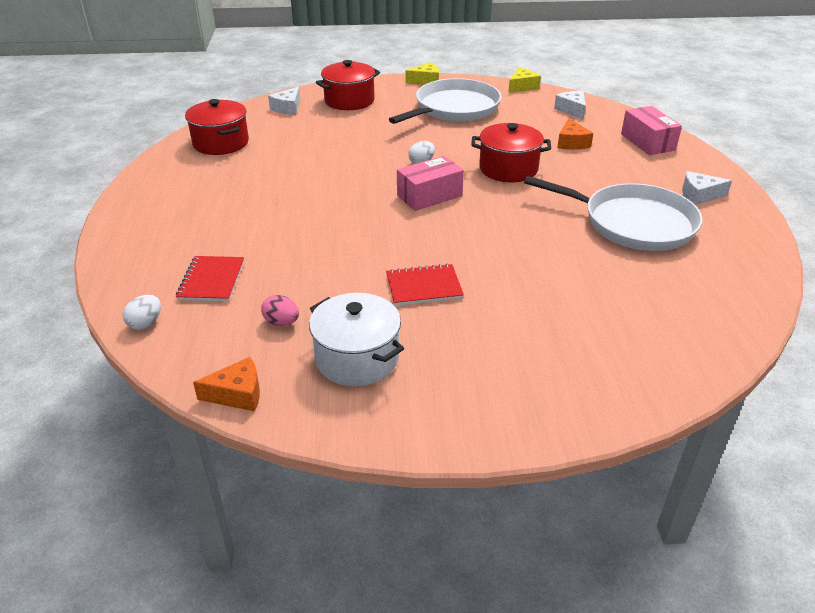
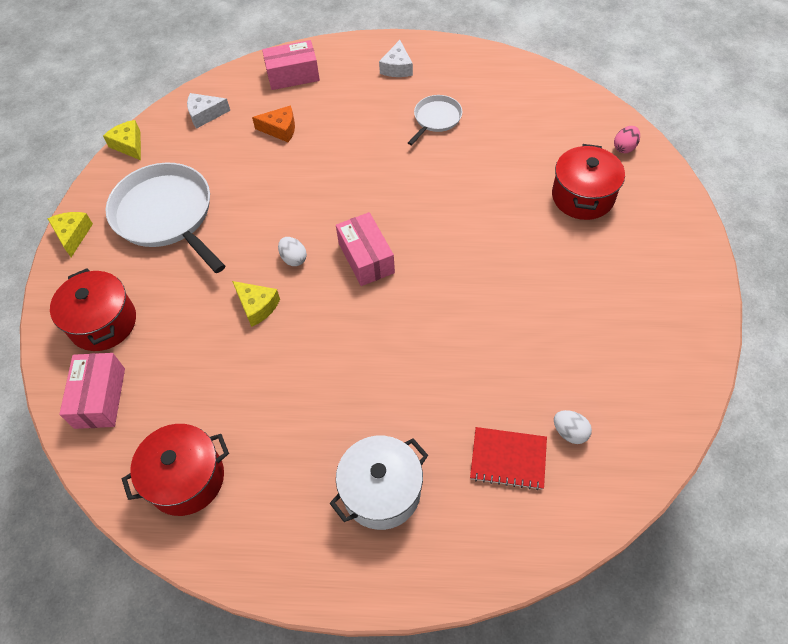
camera: 80 degrees left, 20 degrees up
(145, 323) = (580, 516): white egg -> white egg (570, 432)
(237, 394) = (674, 422): orange cheese -> none
(281, 322) = (576, 390): pink egg -> pink egg (624, 147)
(287, 108) = (100, 398): white cheese -> pink box
(357, 358) = (623, 332): white pot -> white pot (381, 491)
(369, 152) = (257, 306): none -> yellow cheese
(424, 287) = (524, 277): red notebook -> none
(508, 169) = (323, 187): red pot -> red pot (583, 196)
(633, 223) = (436, 119): white pan -> white pan, size x0.50

